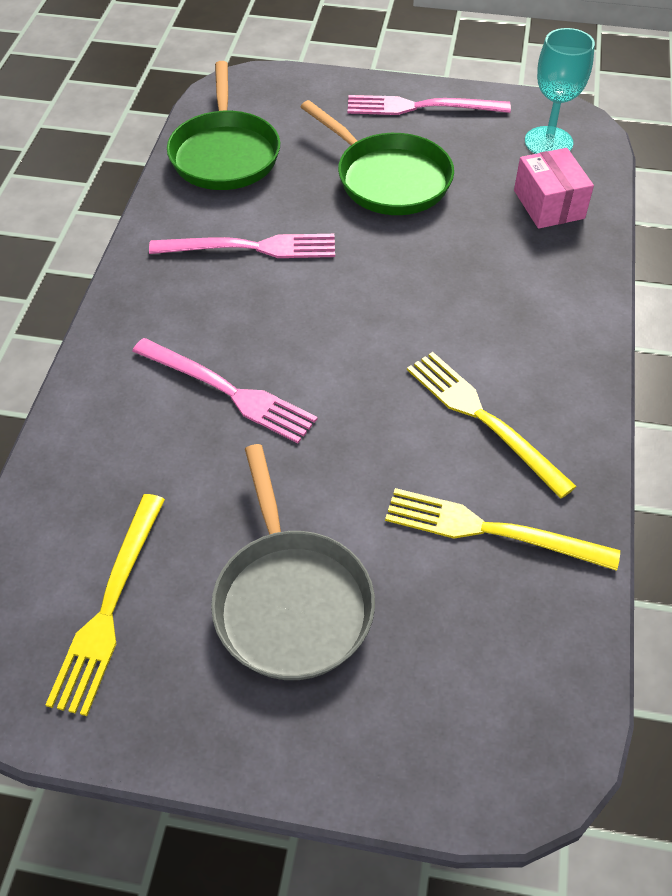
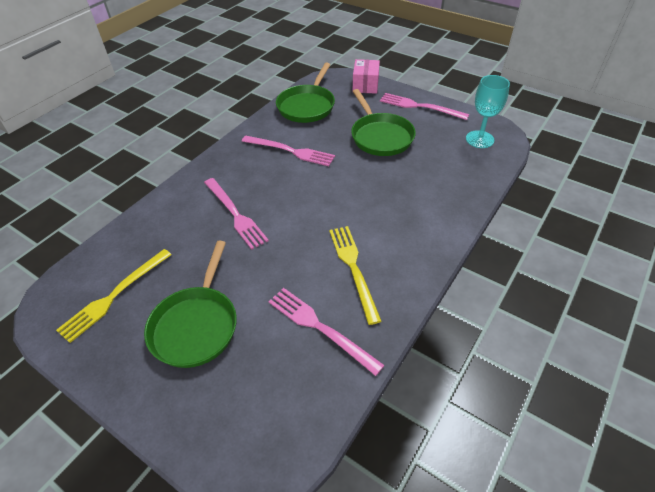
camera: 25 degrees right, 5 degrees down
(291, 601) = (196, 325): grey pan -> green pan
(491, 530) = (320, 327): yellow fork -> pink fork
(549, 204) = (460, 170): pink box -> pink box (365, 85)

